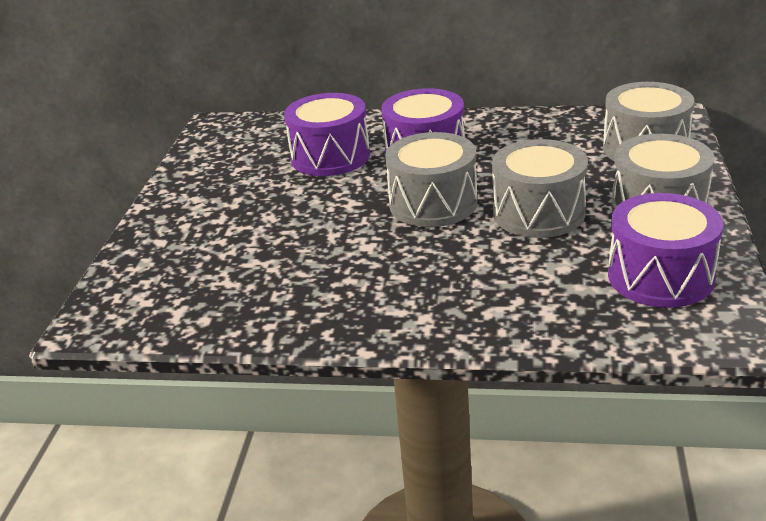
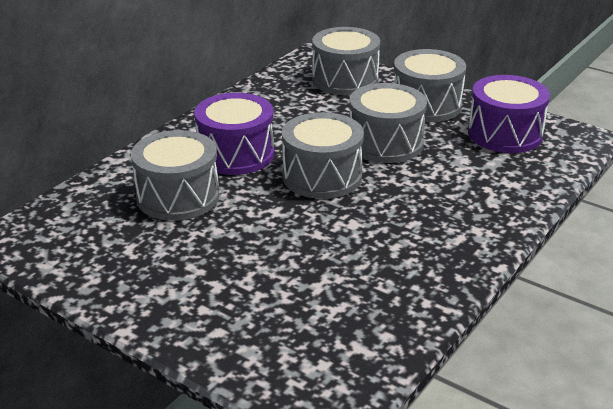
camera: 65 degrees left, 0 degrees up
(330, 156) = (178, 197): purple drum -> grey drum

